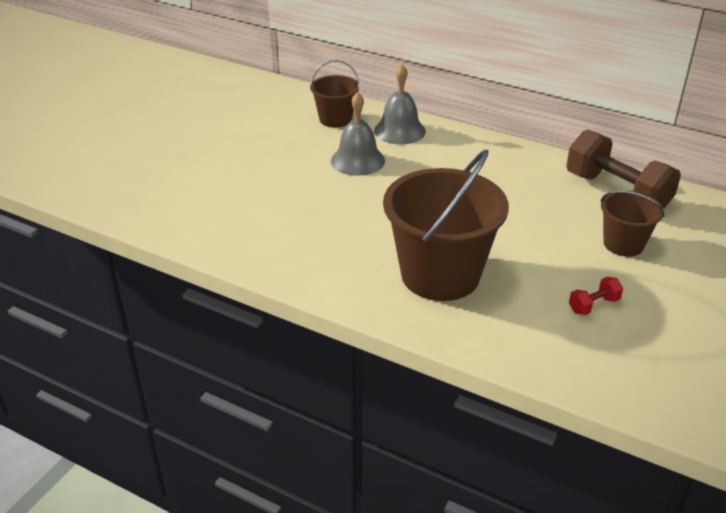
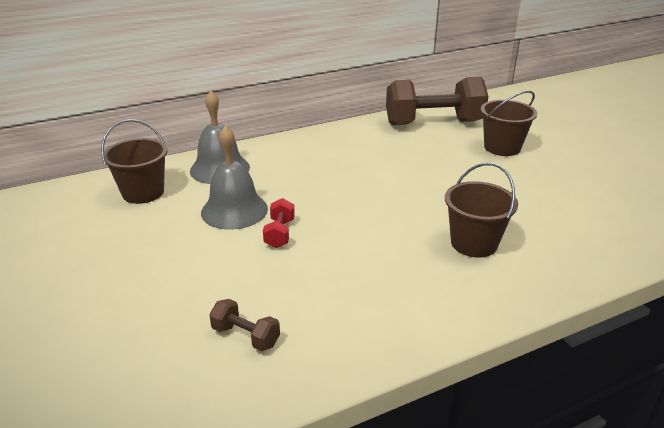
camera: 55 degrees left, 5 degrees down
(244, 221) = (245, 336): none -> brown dumbbell
(440, 275) = (474, 243): brown bucket -> brown bucket, size x0.53
(593, 305) = (572, 191): red dumbbell -> red dumbbell (279, 233)

